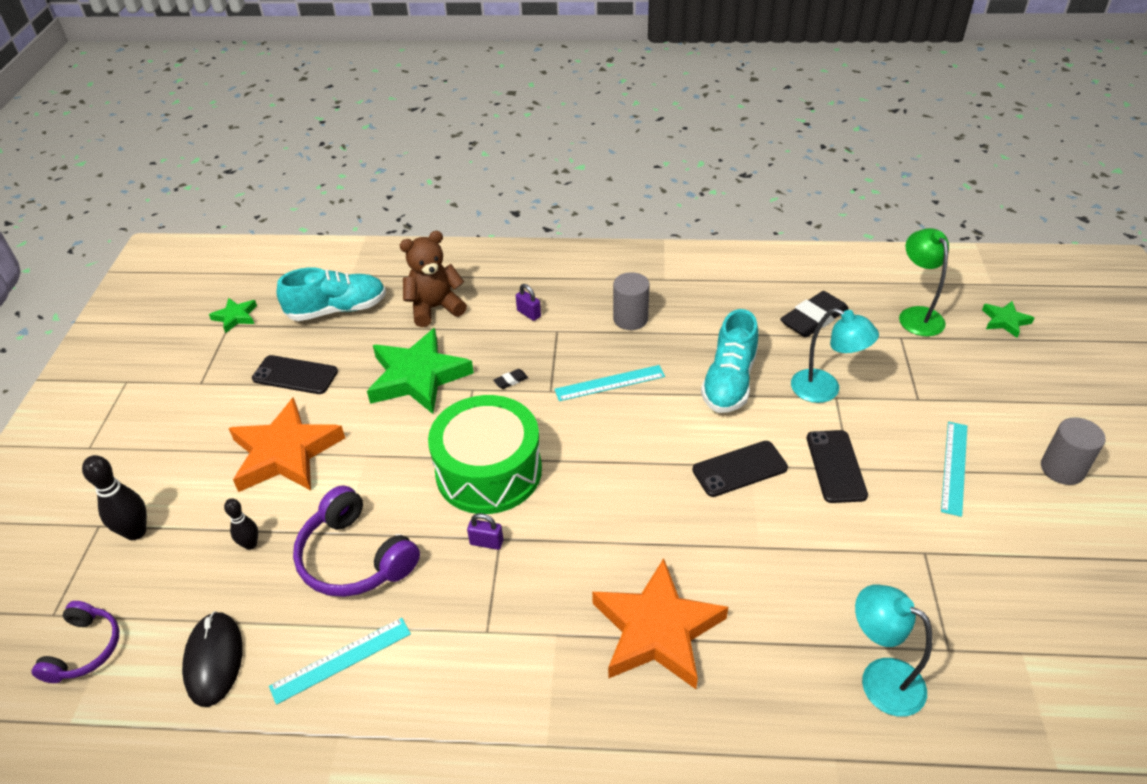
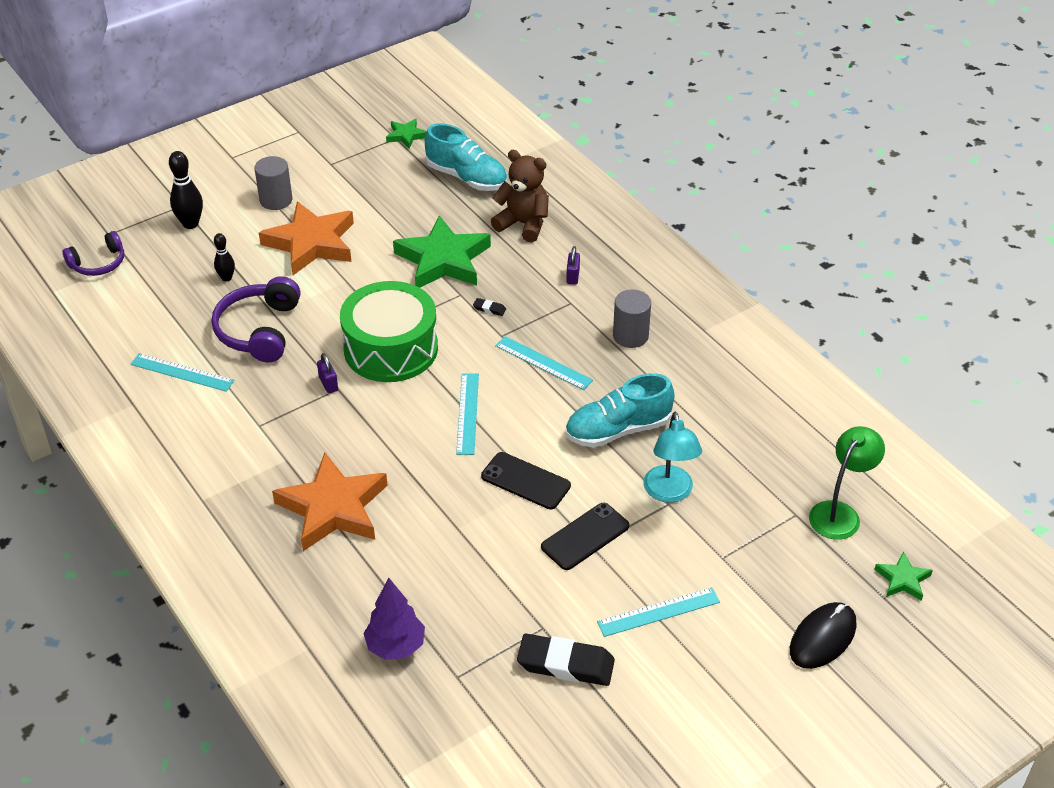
camera: 50 degrees right, 0 degrees up
(214, 660) = (136, 319): black mouse -> black mouse (822, 638)
(295, 375) = (382, 201): black phone -> none
(623, 463) = (467, 413): none -> turquoise ruler
(813, 319) = (756, 446): black eraser -> black eraser (565, 664)
(880, 679) = (395, 646): turquoise lamp -> purple tree
(1062, 469) = (729, 686): grey cylinder -> grey cylinder (276, 200)

